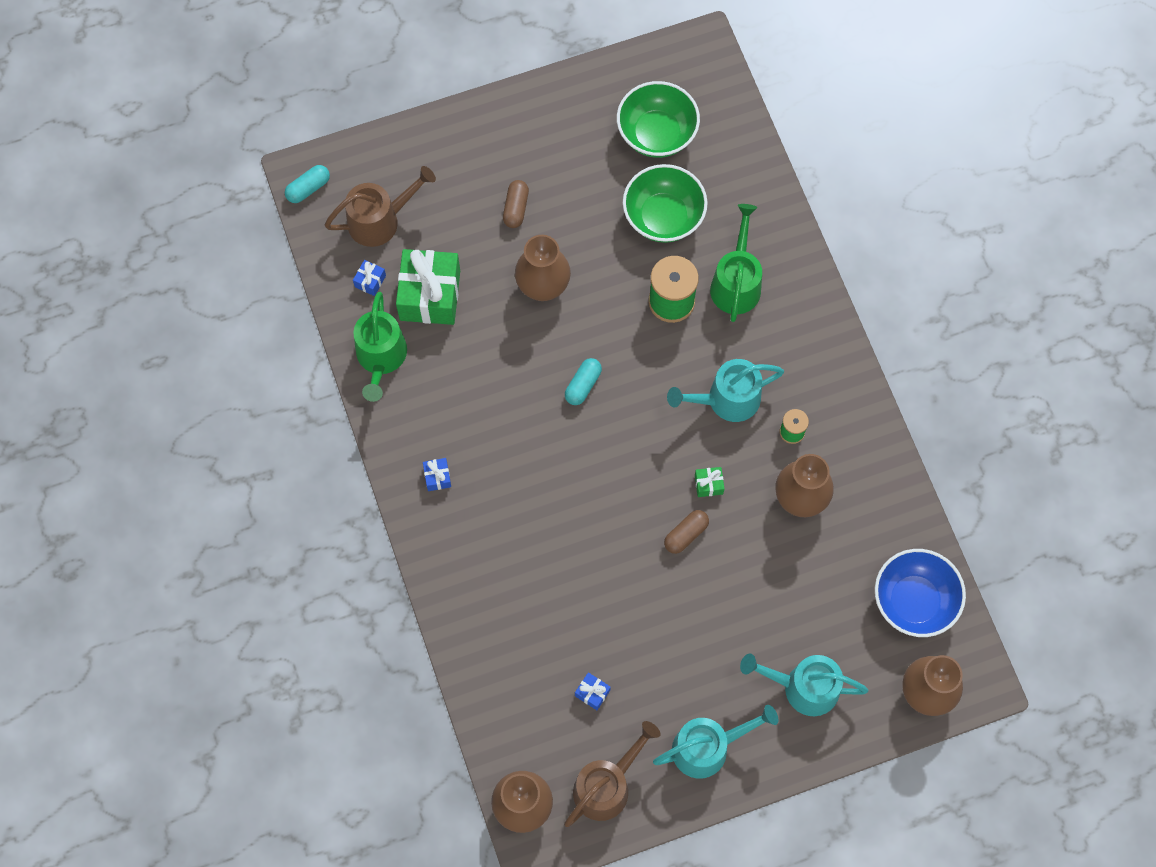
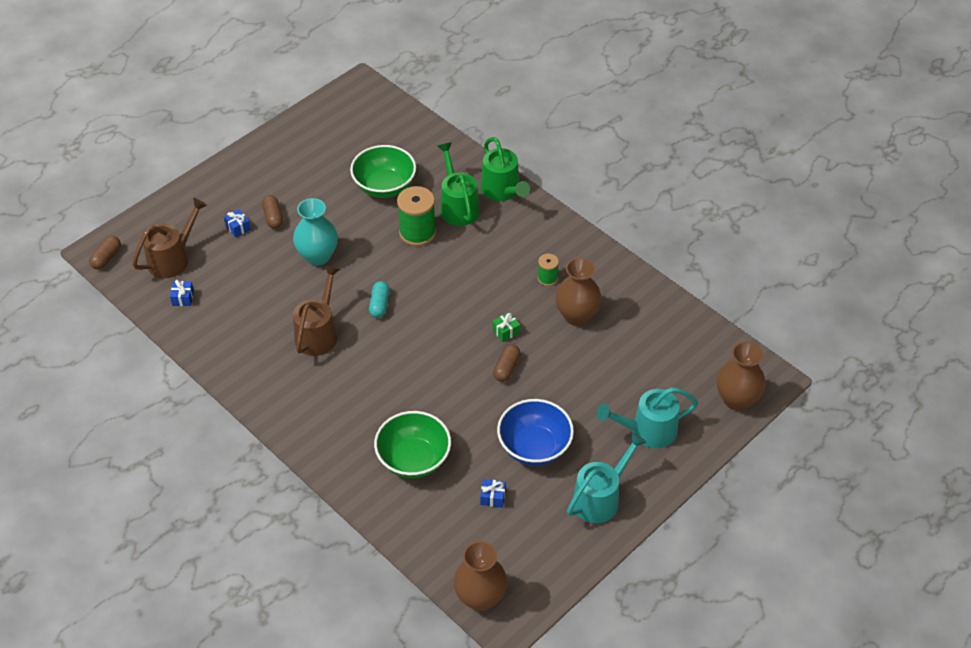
camera: 25 degrees left, 20 degrees down
(308, 188) = (106, 258): turquoise capsule -> brown capsule
(381, 358) = (215, 343): green watering can -> green watering can (503, 191)
(430, 295) = (234, 291): green gift -> none
(437, 477) = (297, 402): blue gift -> blue gift (238, 227)
(543, 286) = (318, 256): brown vase -> turquoise vase
(607, 785) = (538, 555): brown watering can -> brown watering can (318, 333)
(656, 134) = (354, 142): green bowl -> green bowl (413, 459)
(726, 400) = (489, 276): turquoise watering can -> none
(914, 601) = (693, 347): blue bowl -> blue bowl (534, 447)

